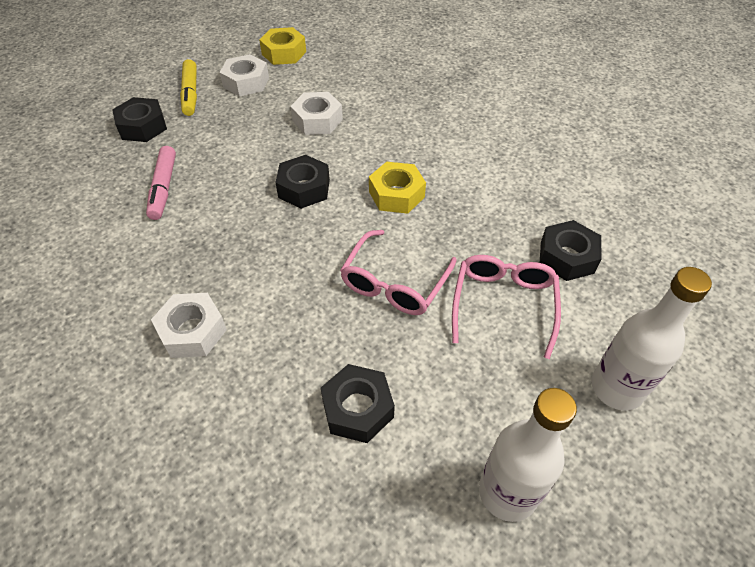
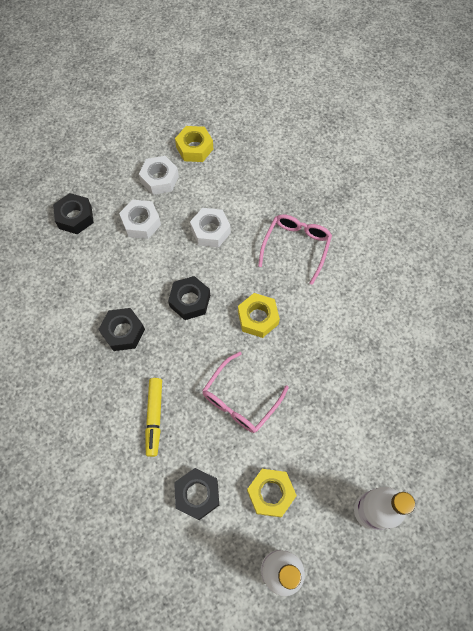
camera: 10 degrees right, 15 degrees up
(164, 188) = (87, 283): pink marker -> none
(190, 93) = (114, 185): yellow marker -> yellow marker (154, 417)
(192, 331) = (98, 416): white nut -> white nut (141, 223)
(466, 389) = (270, 493): none -> yellow nut
(503, 304) = (312, 431): pink glasses -> pink glasses (296, 247)
(567, 257) = (370, 398): black nut -> black nut (123, 332)

